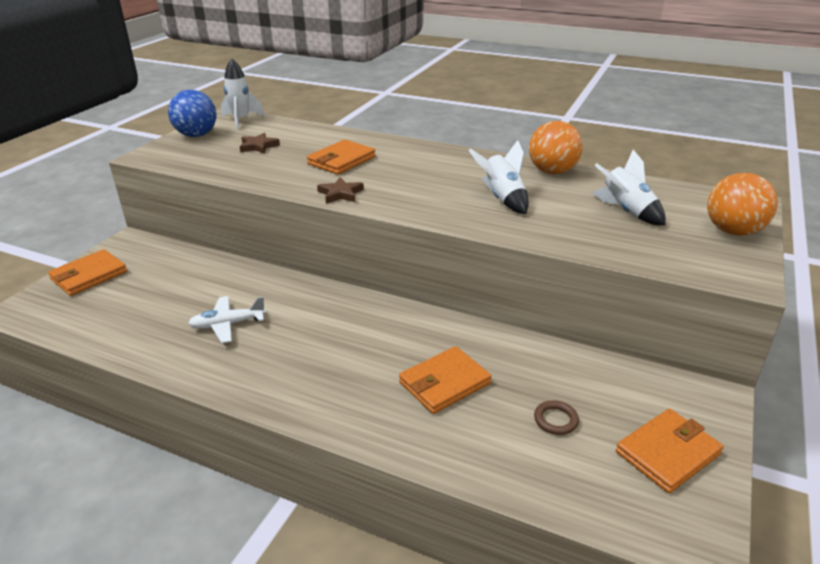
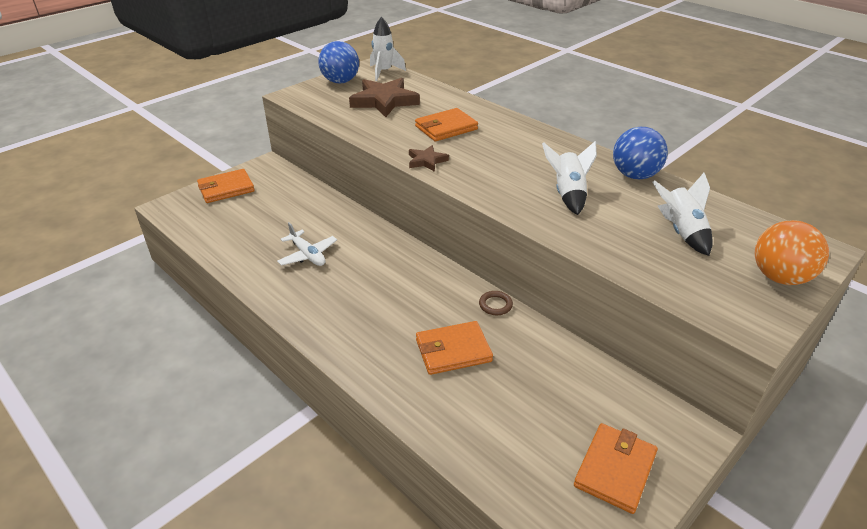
camera: 20 degrees right, 5 degrees up
(228, 324) = (307, 255): white plane -> white plane turned 135 degrees counterclockwise
(258, 146) = (384, 101): brown star -> brown star, size x1.93
(552, 172) = (634, 175): orange ball -> blue ball
(555, 420) = (530, 410): brown ring -> brown ring (495, 305)
(667, 453) = (615, 470): orange wallet -> orange wallet turned 45 degrees counterclockwise

